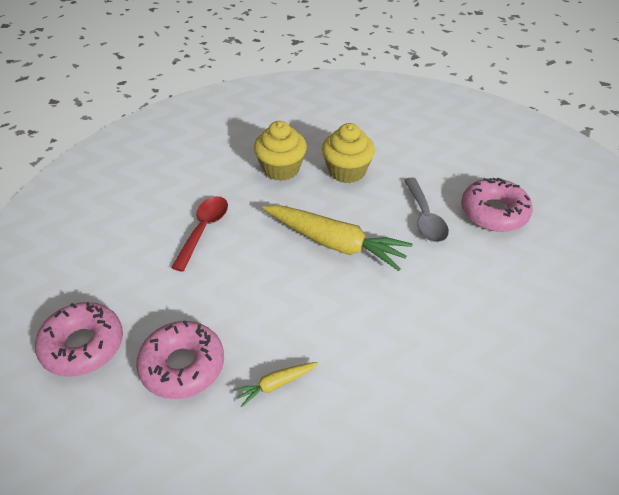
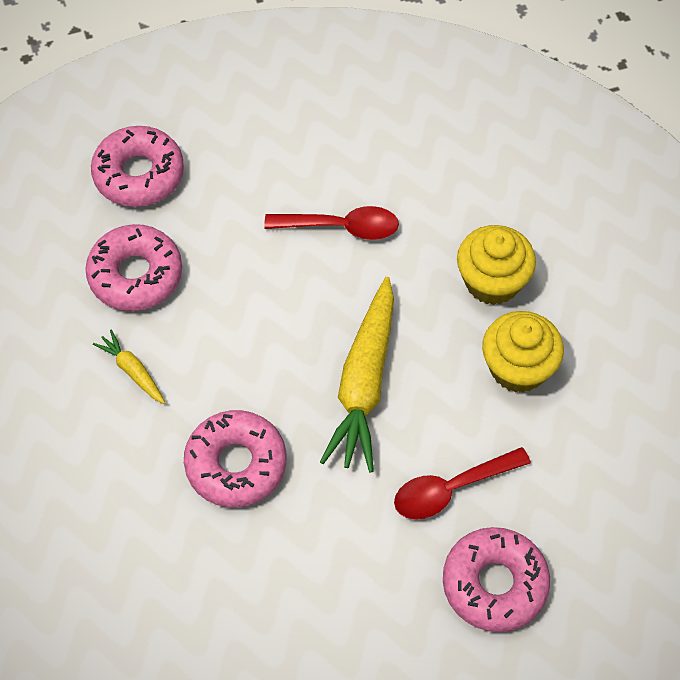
camera: 75 degrees right, 15 degrees up
(381, 329) = (236, 464): none -> pink donut
(425, 218) = (451, 489): grey spoon -> red spoon

